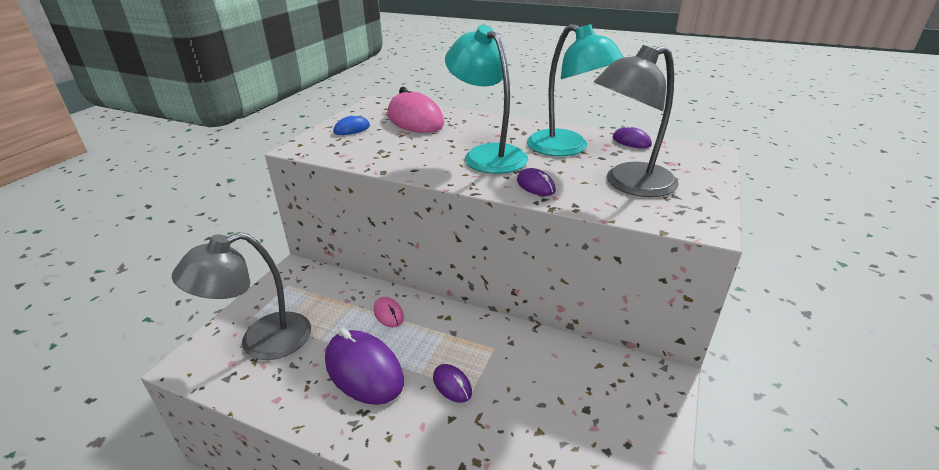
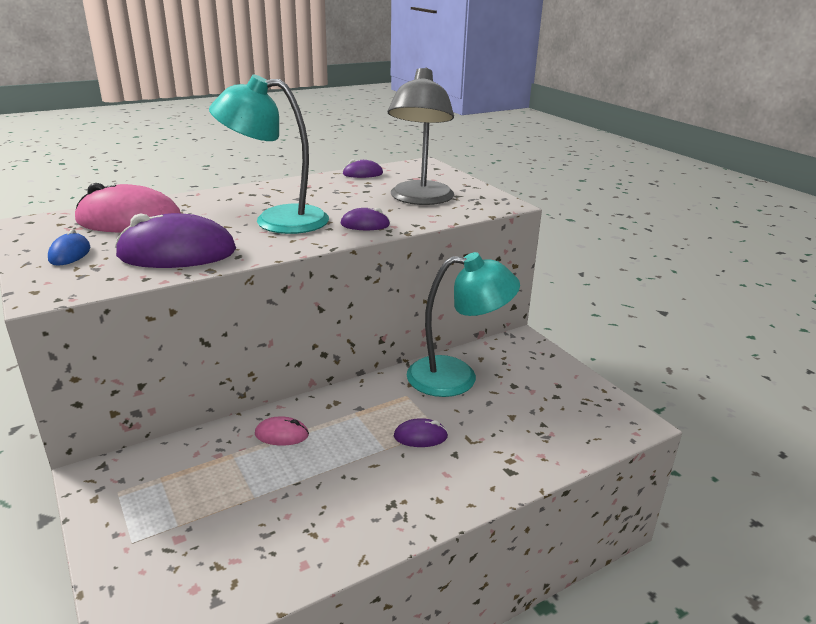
camera: 55 degrees left, 5 degrees down
(261, 342) = (192, 548): grey lamp -> none
(364, 370) = (340, 483): purple mouse -> purple mouse (177, 253)
(566, 148) = (329, 193): turquoise lamp -> turquoise lamp (457, 377)

